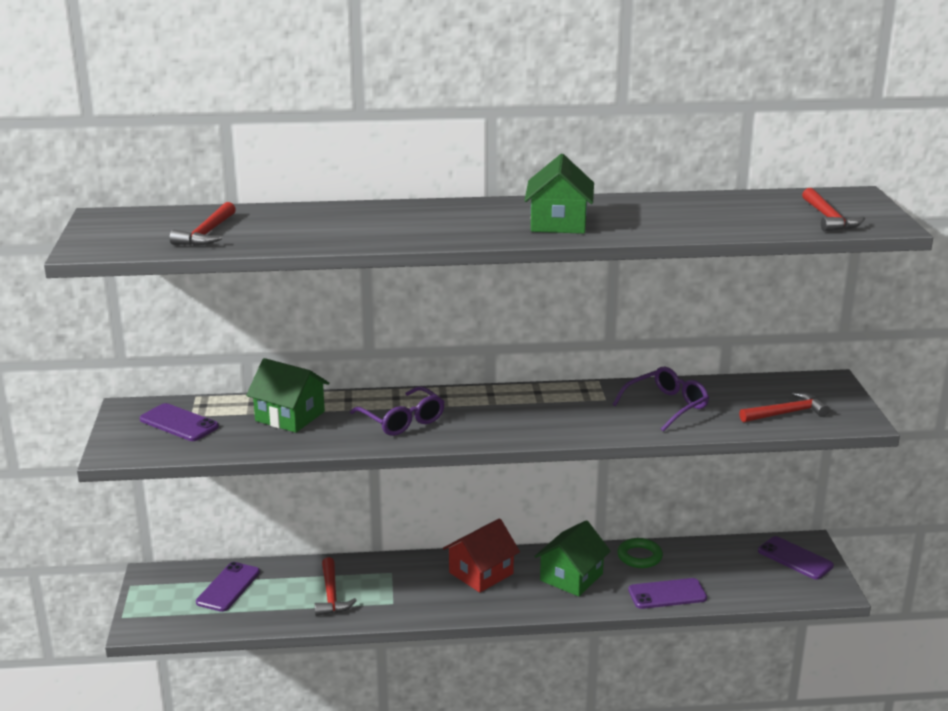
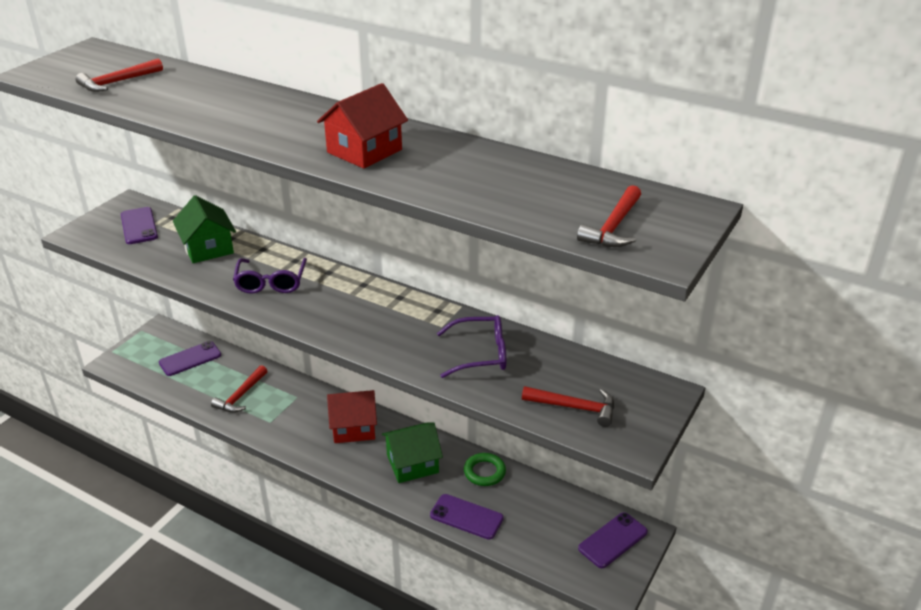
camera: 35 degrees right, 10 degrees up
(558, 223) = (364, 151): green house -> red house
(795, 558) = (613, 540): purple phone -> purple phone turned 60 degrees clockwise

